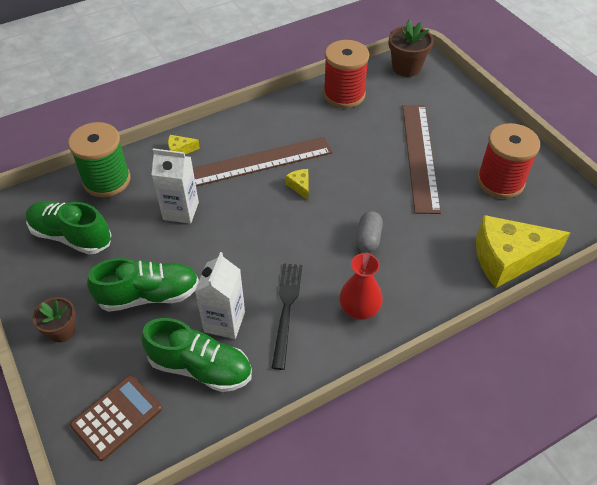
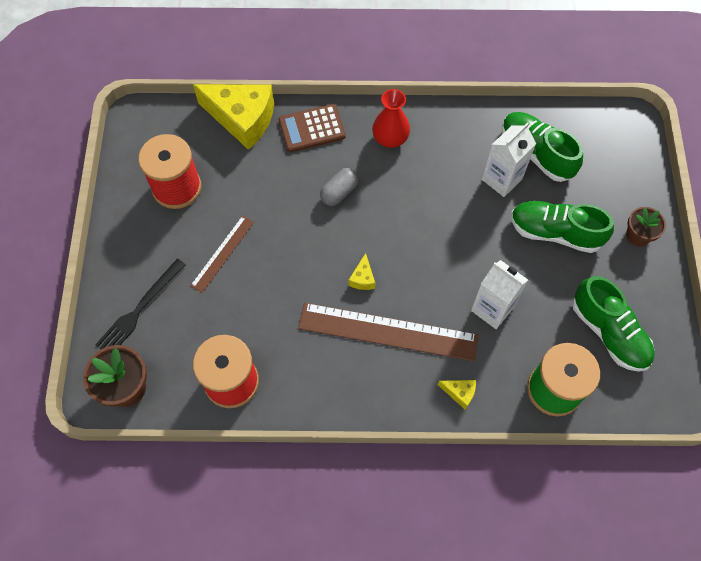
camera: 150 degrees left, 15 degrees up
(117, 417) = (611, 148): brown calculator -> brown calculator (312, 129)
(286, 310) = (447, 165): black fork -> black fork (139, 309)
(420, 156) = (222, 253): brown ruler -> brown ruler, size x0.53

